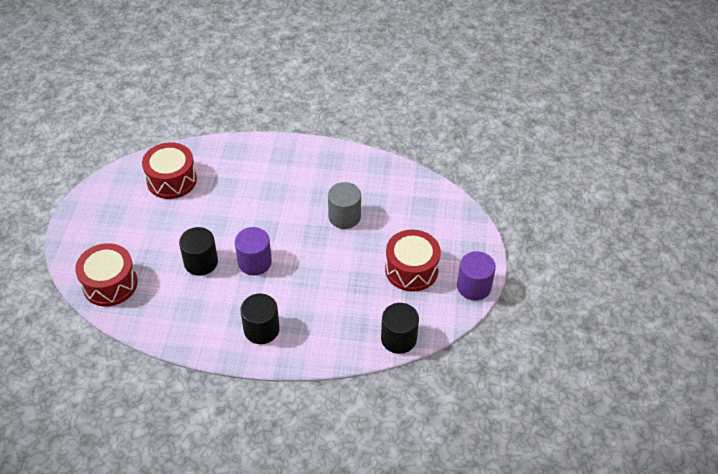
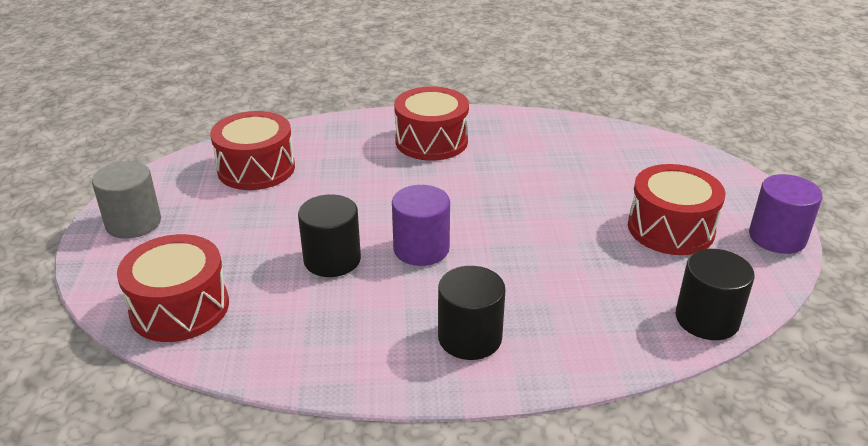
camera: 10 degrees left, 15 degrees down
(290, 171) = (431, 141): none -> red drum
(344, 217) = (535, 180): grey cylinder -> grey cylinder (133, 223)

